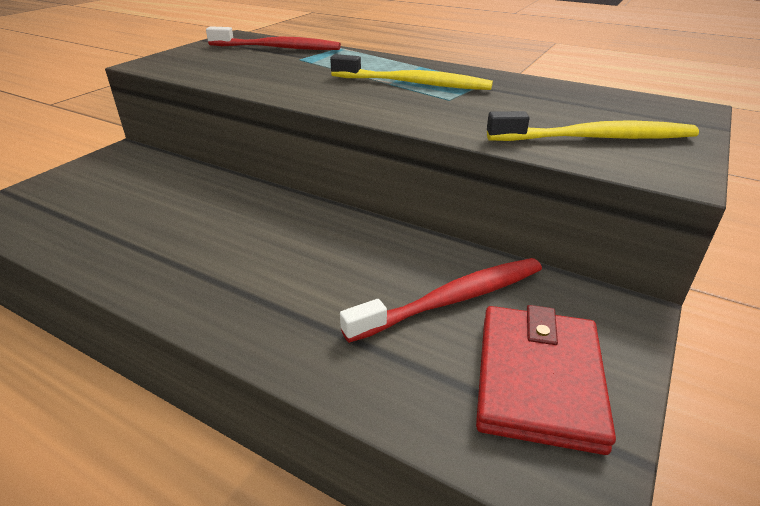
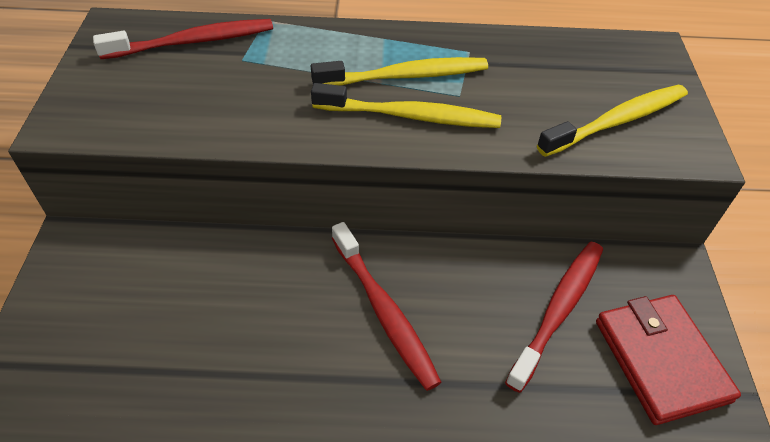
camera: 30 degrees left, 15 degrees up
(287, 248) = (384, 311): none -> red toothbrush
(391, 100) = (410, 116): none -> yellow toothbrush

